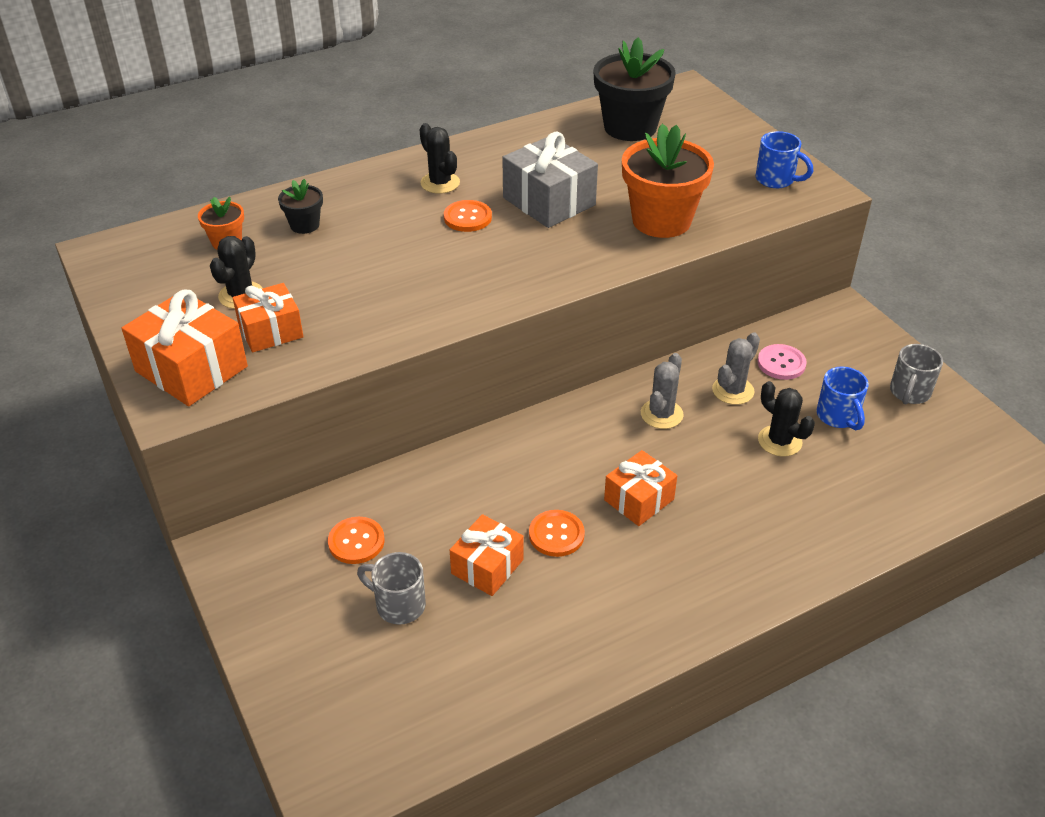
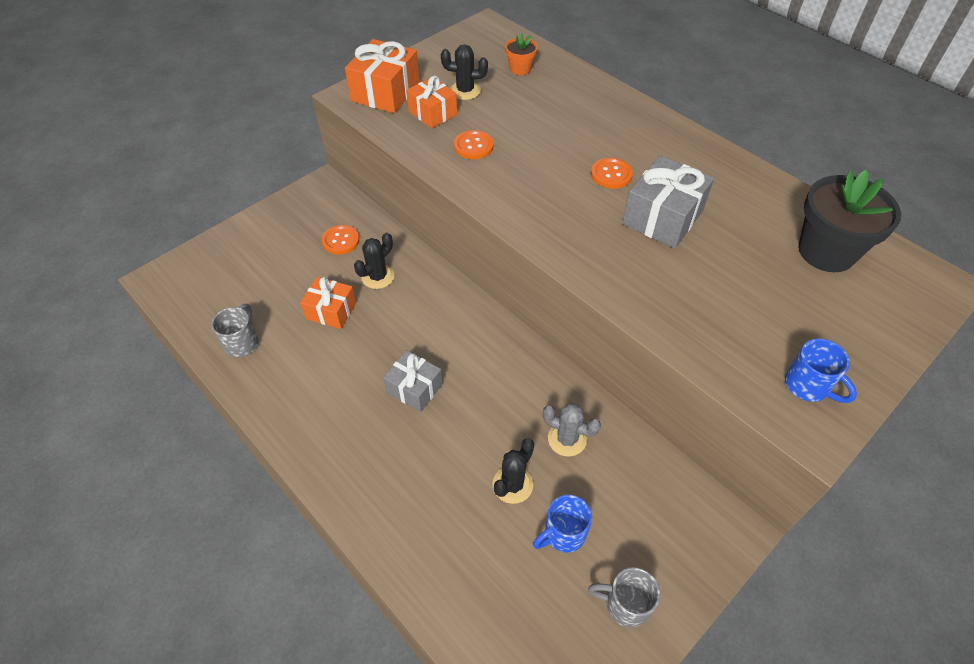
camera: 75 degrees right, 10 degrees up
(305, 225) = (557, 96): black flower pot -> none
(399, 605) = (292, 274): grey mug -> grey mug (242, 343)
(440, 183) = (651, 149): black cactus -> black cactus (378, 276)
(556, 534) = (367, 343): orange button -> orange button (473, 146)
(639, 499) = (414, 388): orange gift -> grey gift
(661, 220) = (676, 299): orange flower pot -> none
(661, 414) = (517, 389): grey cactus -> none
(776, 180) = (808, 386): blue mug -> blue mug turned 60 degrees counterclockwise
(781, 363) = (622, 476): pink button -> none

